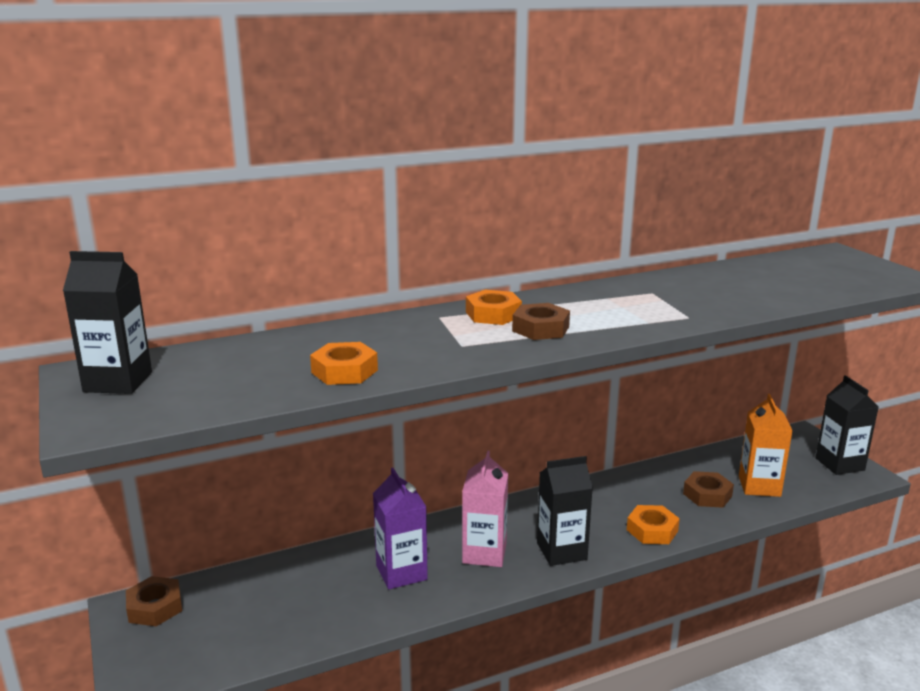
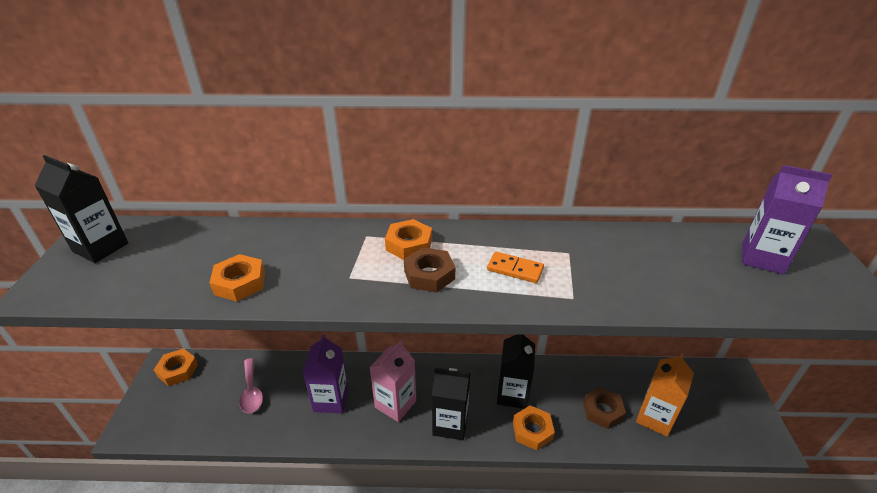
camera: 25 degrees right, 15 degrees up
(155, 607) = (178, 370): brown nut -> orange nut
(287, 596) = (251, 391): none -> pink spoon
(617, 311) = (515, 269): none -> orange domino
(811, 268) = (762, 258): none -> purple carton
(839, 464) = (748, 420): black carton -> black carton (512, 394)

